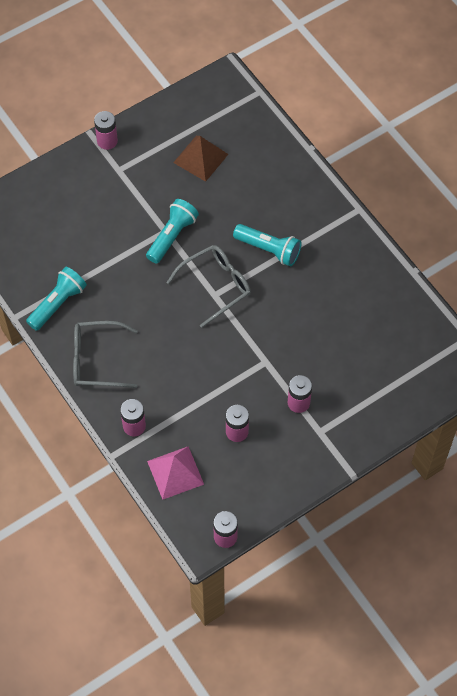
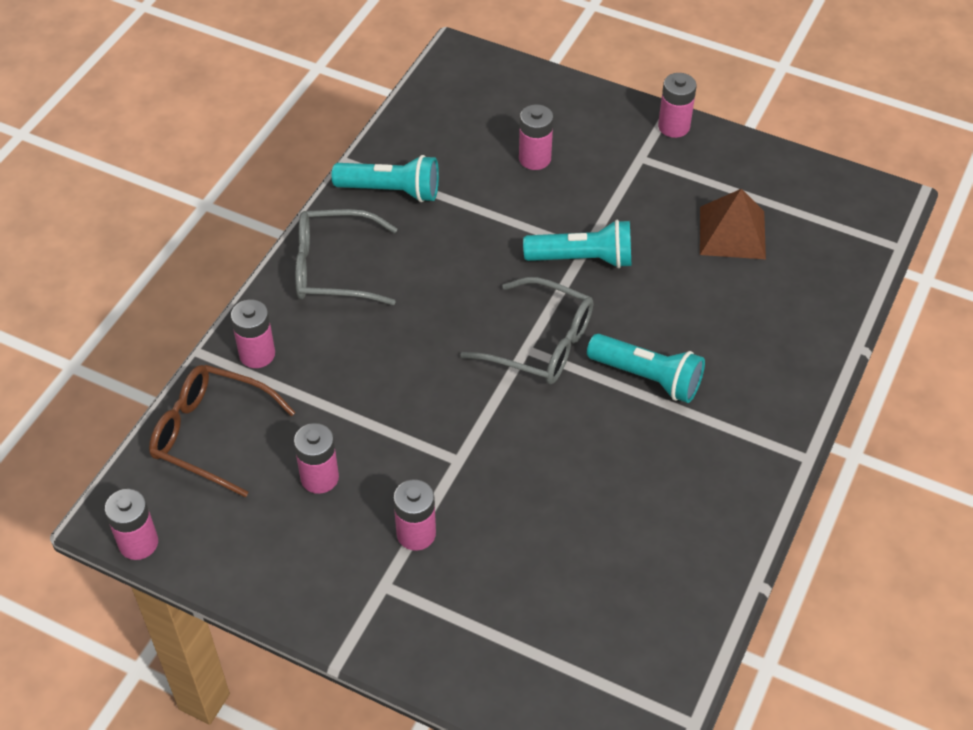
camera: 60 degrees right, 10 degrees down
(83, 220) = (534, 158): none -> pink battery
(97, 360) = (333, 268): grey glasses -> grey glasses turned 60 degrees counterclockwise
(175, 472) = (211, 434): pink pyramid -> brown glasses
(269, 250) = (647, 378): turquoise flashlight -> turquoise flashlight turned 60 degrees counterclockwise

